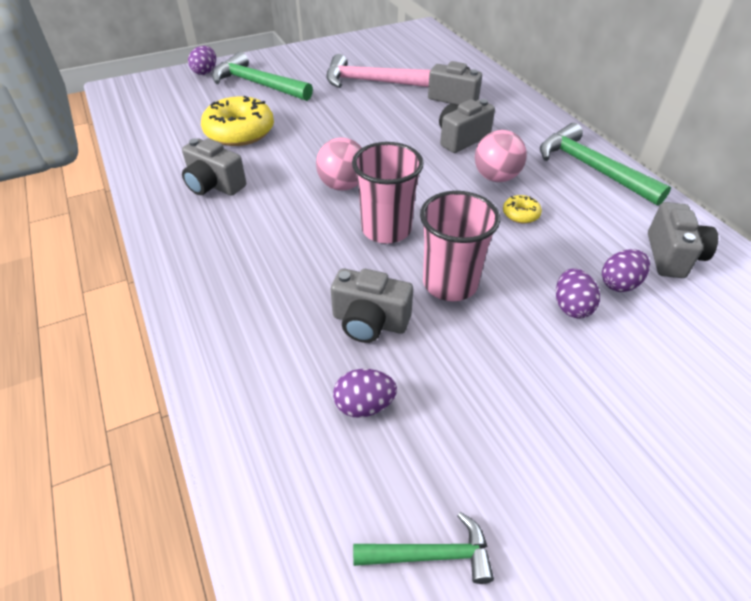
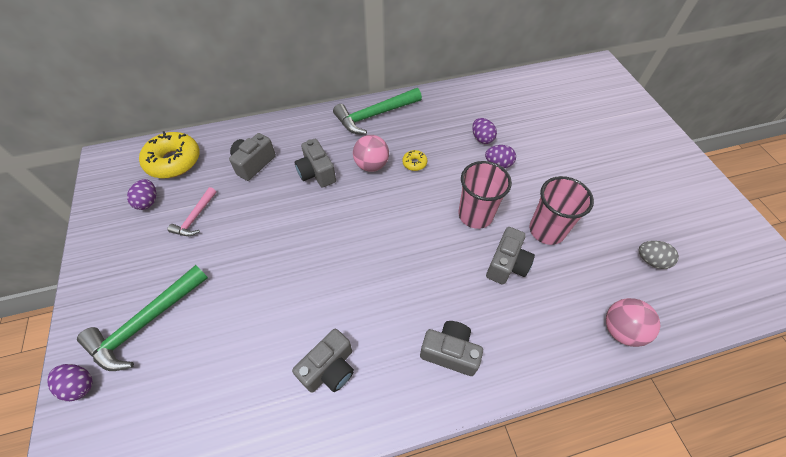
camera: 80 degrees left, 10 degrees up
(239, 132) = (241, 344): yellow donut -> yellow donut (174, 161)
(342, 185) = (357, 262): pink ball -> pink ball (621, 330)
(364, 405) = (570, 276): purple egg -> purple egg (148, 202)
(371, 82) = (195, 218): pink hammer -> pink hammer, size x0.56
(386, 229) = (417, 241): pink cup -> pink cup (546, 230)
(431, 555) = (651, 260): green hammer -> grey egg
(672, 256) = (462, 110): grey camera -> grey camera (450, 352)

